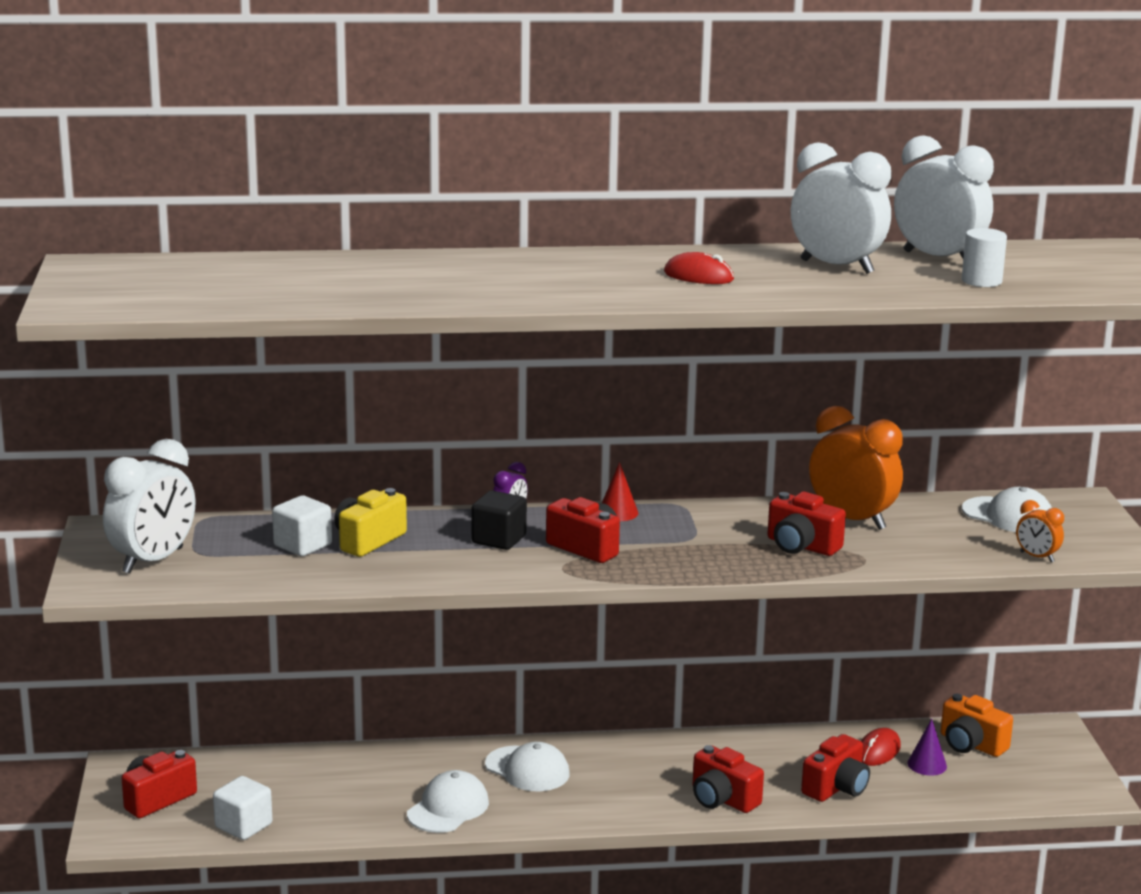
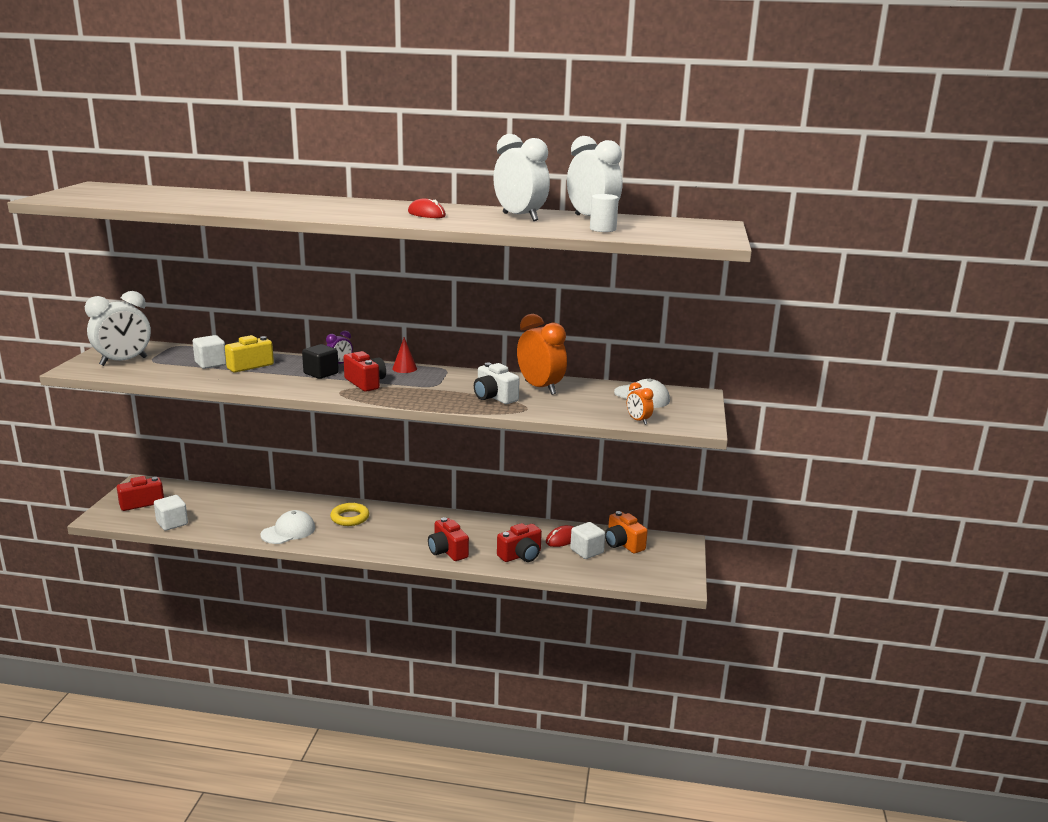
camera: 15 degrees right, 0 degrees up
(527, 769) = (350, 518): white cap -> yellow ring
(801, 546) = (494, 397): red camera -> white camera
(927, 765) = (587, 551): purple cone -> white cube

